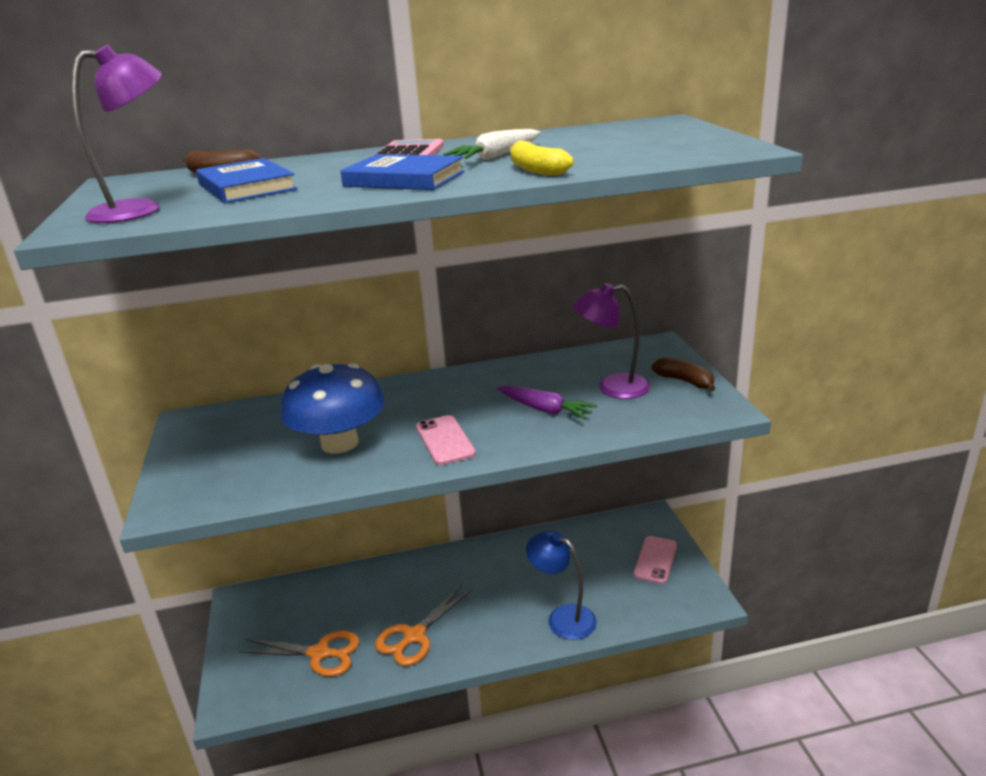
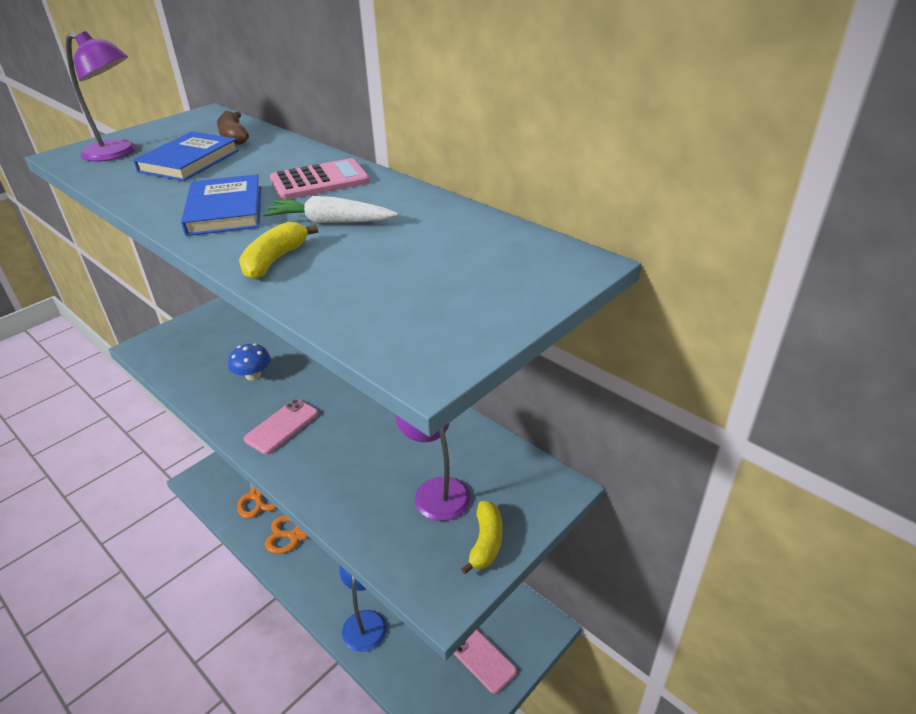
camera: 55 degrees right, 10 degrees up
(339, 443) = (253, 375): blue mushroom -> blue mushroom, size x0.50
(545, 410) = (364, 462): purple carrot -> none
(655, 560) = (482, 659): pink phone -> pink phone turned 60 degrees clockwise
(685, 381) = (486, 542): brown banana -> yellow banana

